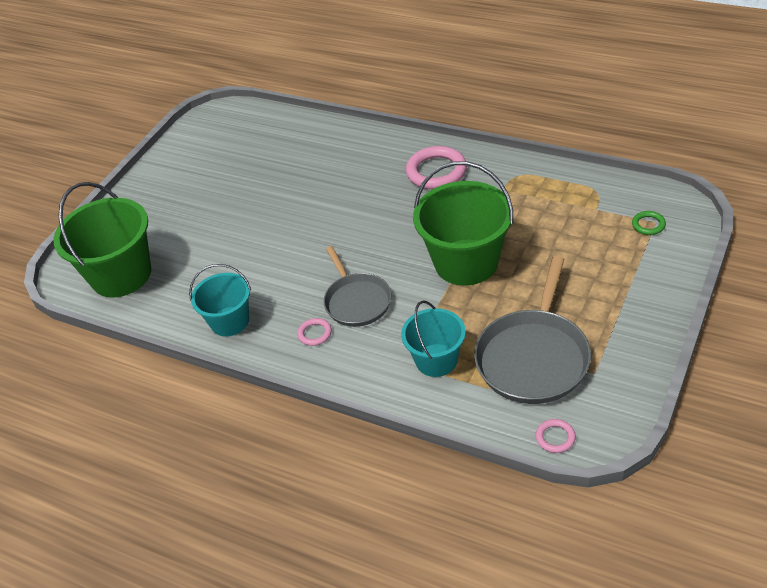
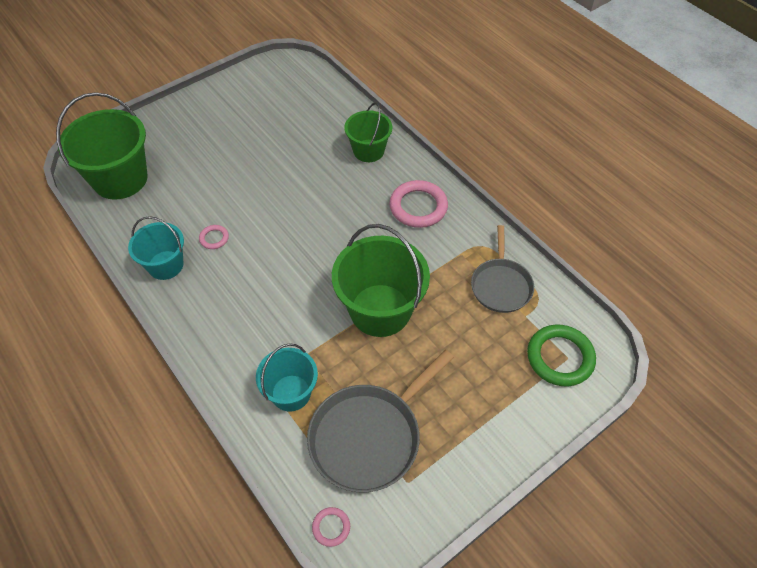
camera: 20 degrees right, 10 degrees up
(315, 334) = (218, 313): pink ring -> pink ring (214, 238)
(354, 149) = (368, 151): none -> green bucket
(357, 301) = (270, 300): grey pan -> grey pan (501, 285)
(648, 225) = (560, 357): green ring -> green ring, size x2.04

